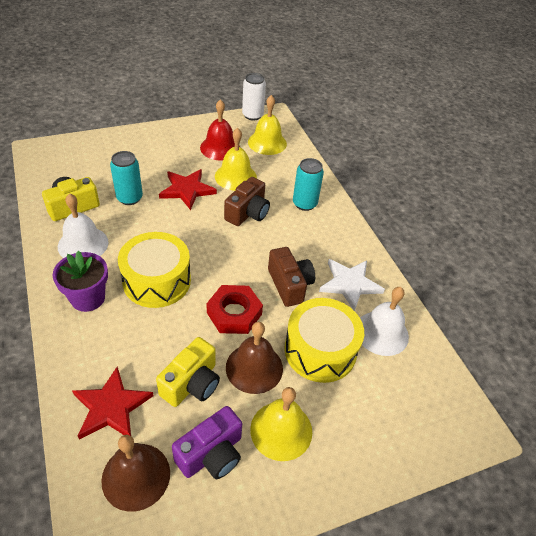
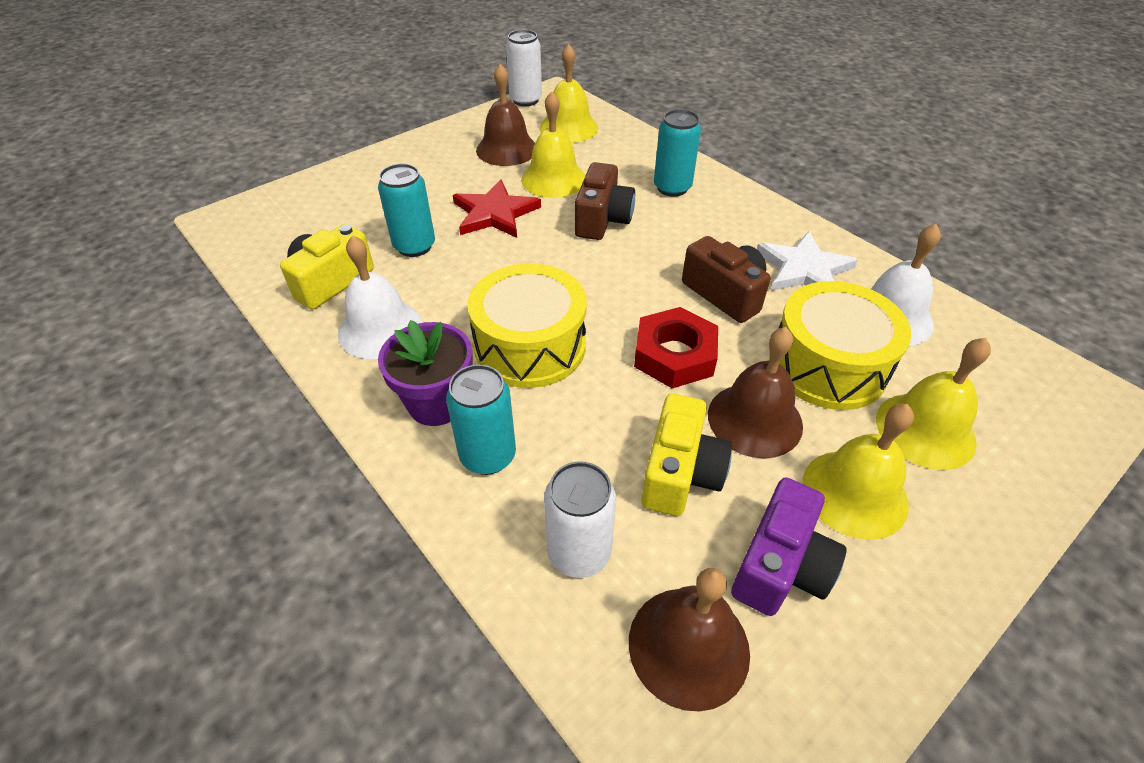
camera: 15 degrees left, 0 degrees up
(97, 337) = (488, 456): none -> turquoise can
(111, 407) = (579, 553): red star -> white can
(220, 148) = (507, 149): red bell -> brown bell
(350, 409) = (925, 430): none -> yellow bell

